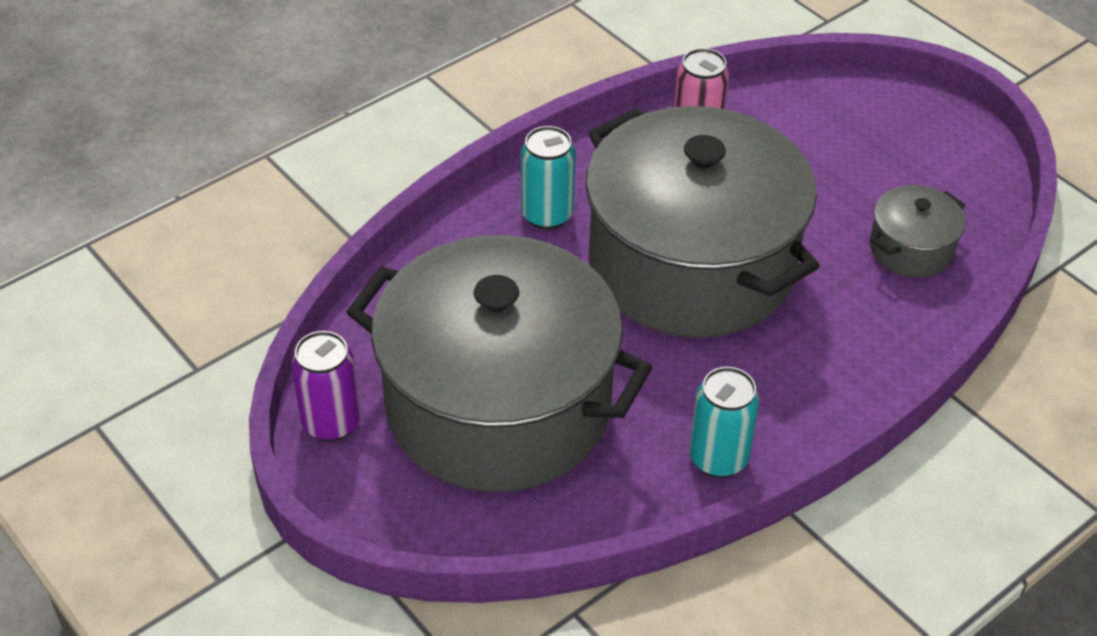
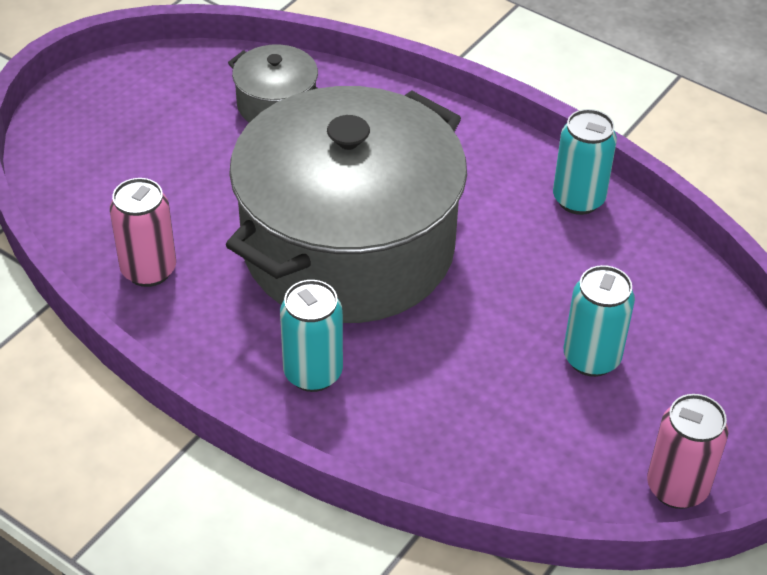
camera: 105 degrees left, 0 degrees up
(331, 423) = (677, 487): purple can -> pink can
(498, 406) = (591, 358): grey pot -> turquoise can

